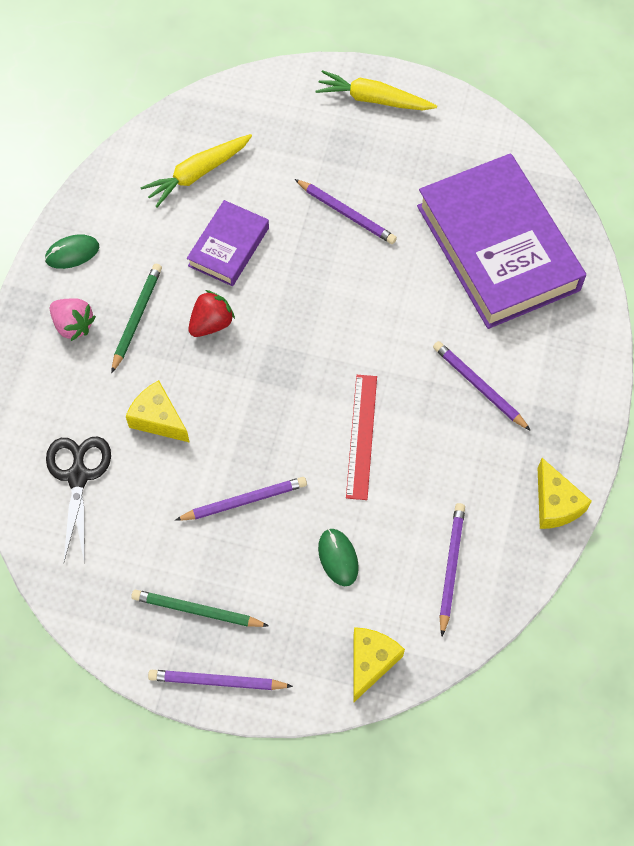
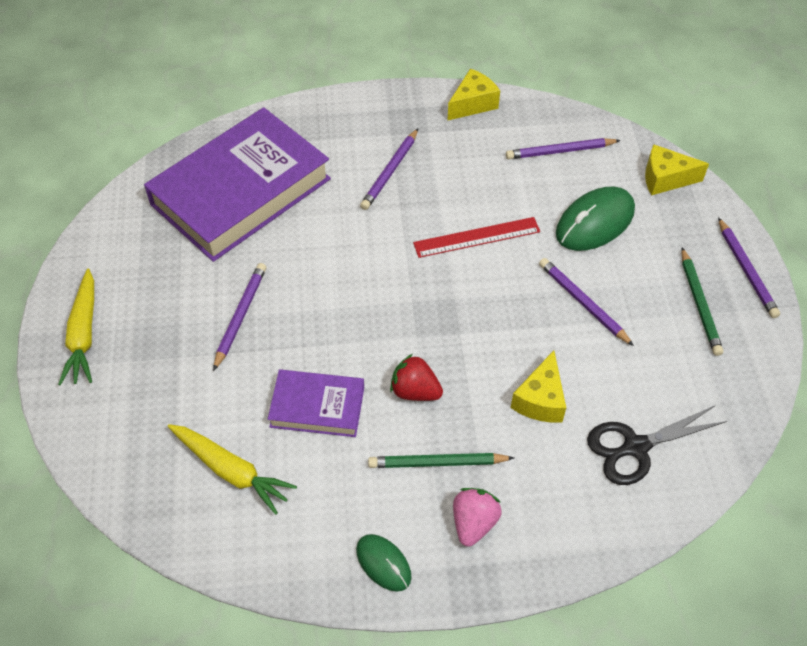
camera: 110 degrees left, 10 degrees down
(338, 558) = (595, 222): green mouse -> green mouse, size x1.74

